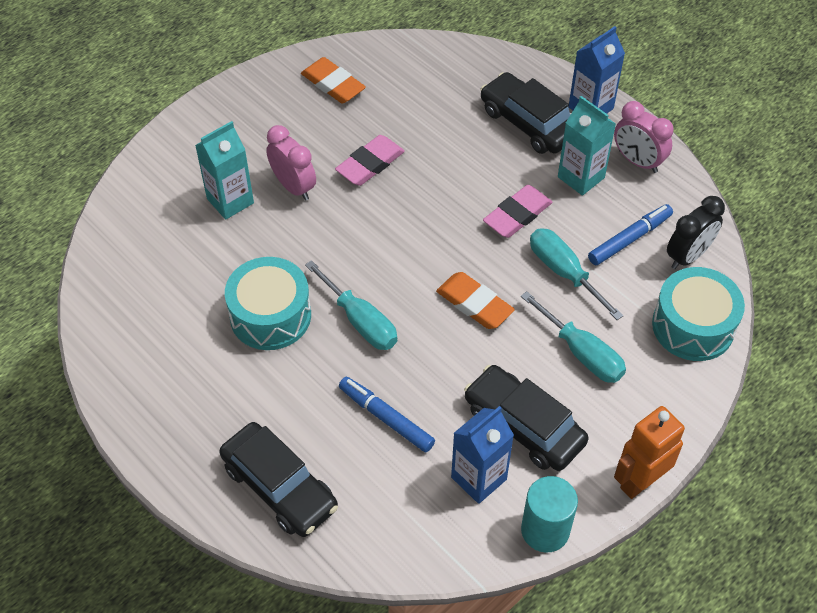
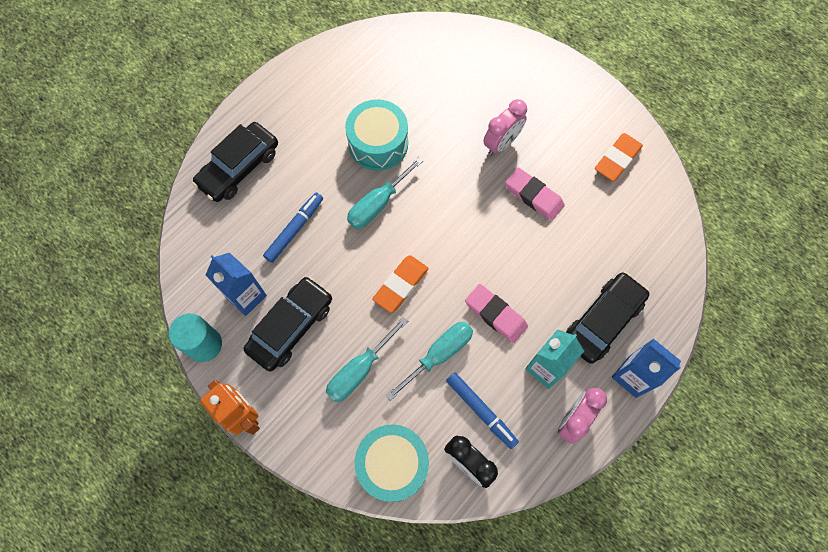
camera: 85 degrees right, 15 degrees up
(230, 201) = (481, 103): turquoise carton -> none

